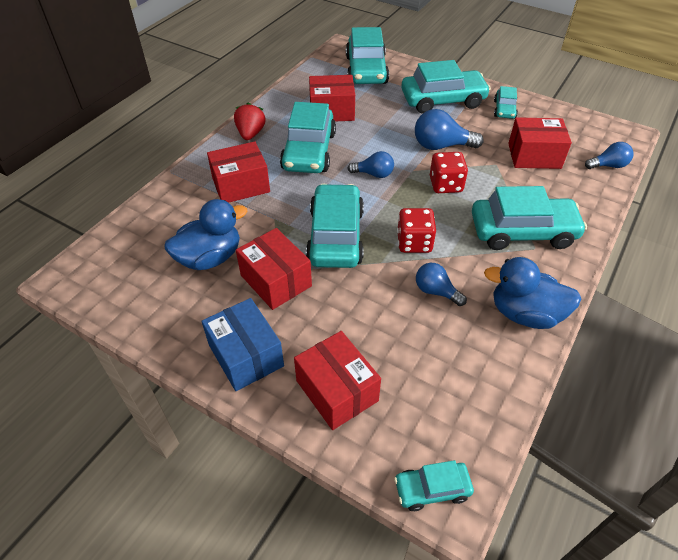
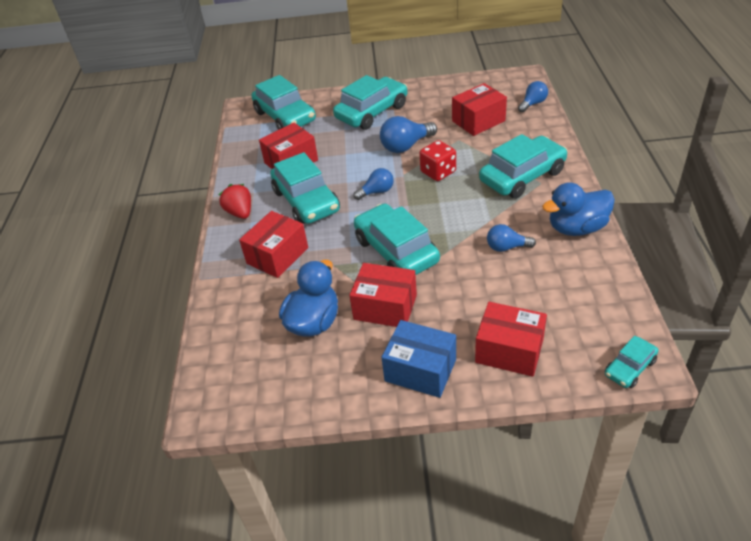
camera: 30 degrees left, 5 degrees down
(414, 242) = (458, 224): red dice -> none
(504, 109) = (424, 98): turquoise car -> none

